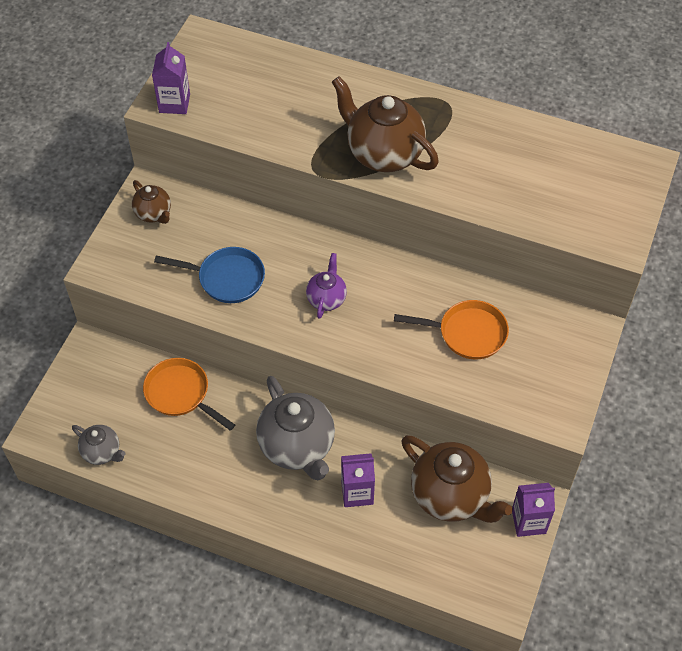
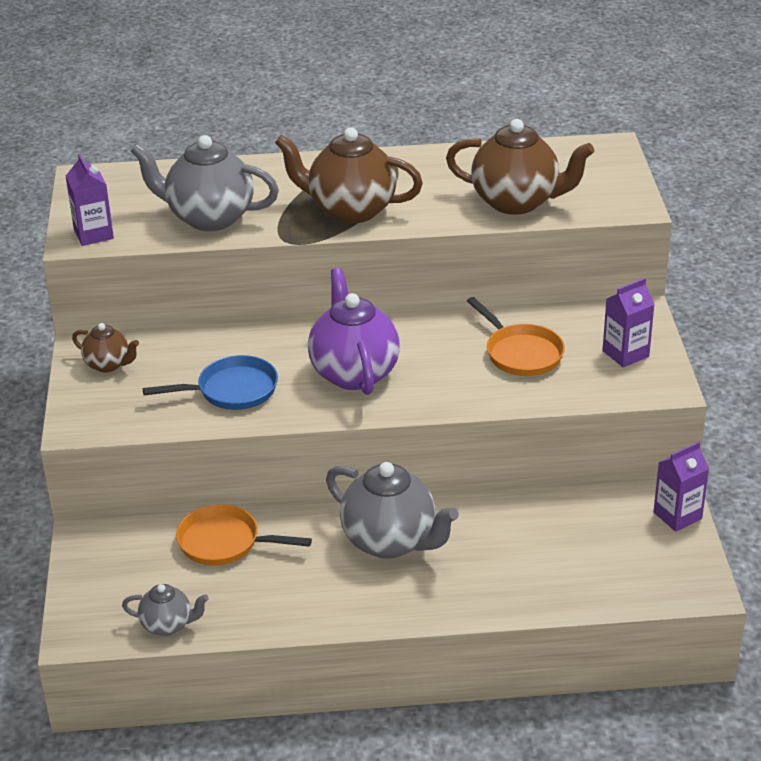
camera: 25 degrees left, 20 degrees down
(269, 119) = (209, 218): none -> grey teapot
(326, 299) = (354, 373): purple teapot -> purple teapot, size x1.91
(357, 492) = (484, 556): purple carton -> purple carton (625, 354)
(450, 496) = (583, 524): brown teapot -> brown teapot (516, 202)
(467, 333) = (520, 353): orange pan -> orange pan turned 75 degrees clockwise

